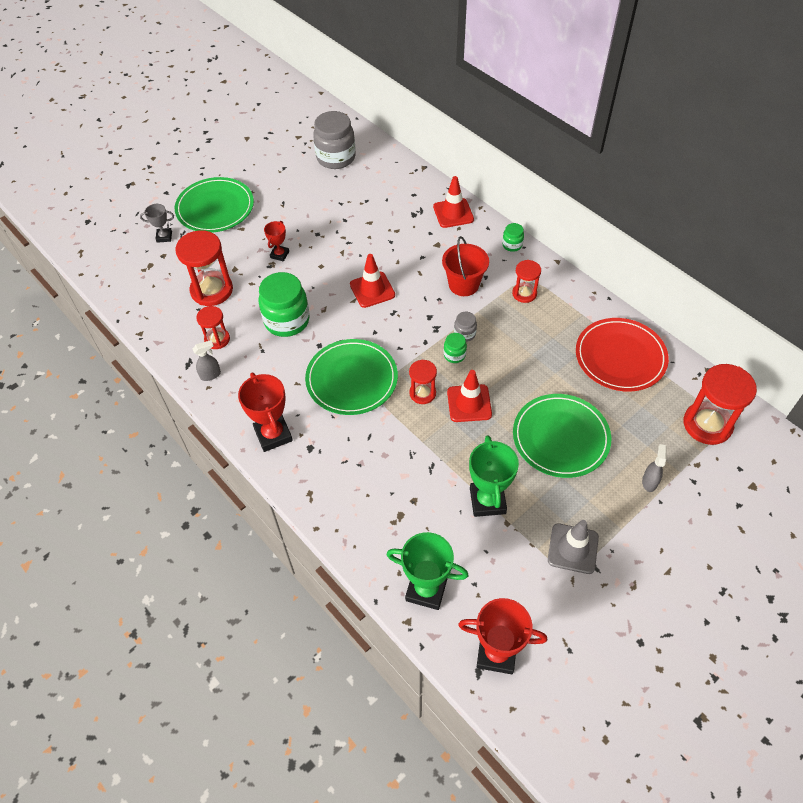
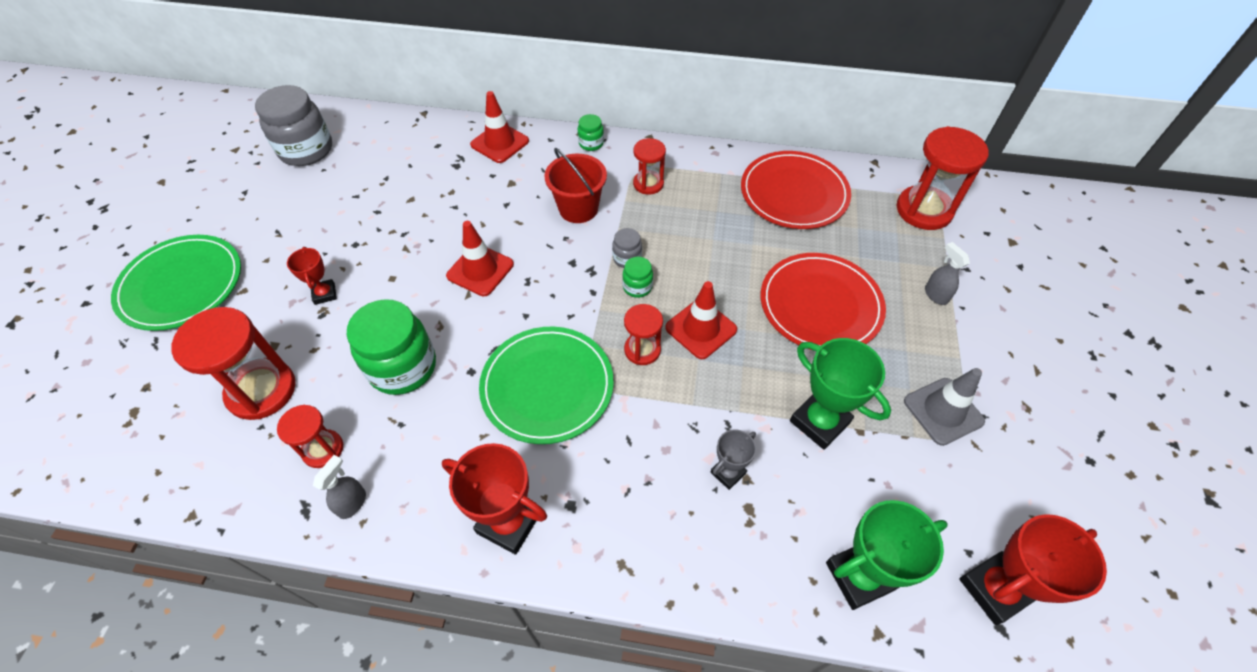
camera: 40 degrees left, 0 degrees up
(164, 237) = (128, 361): grey trophy -> grey trophy (728, 473)
(560, 437) = (820, 305): green plate -> red plate

